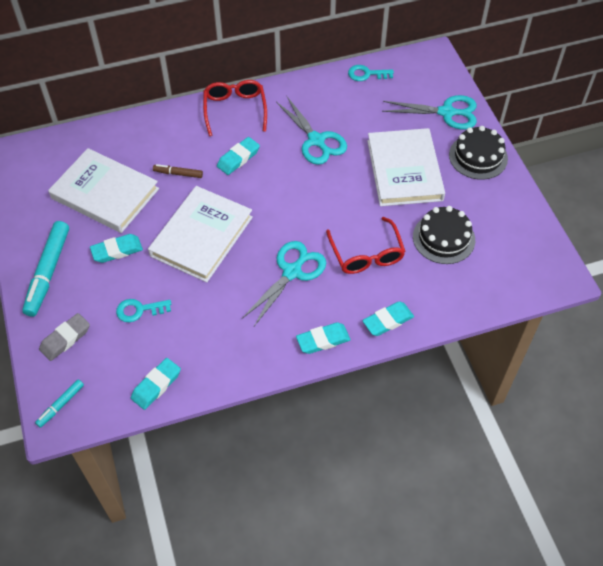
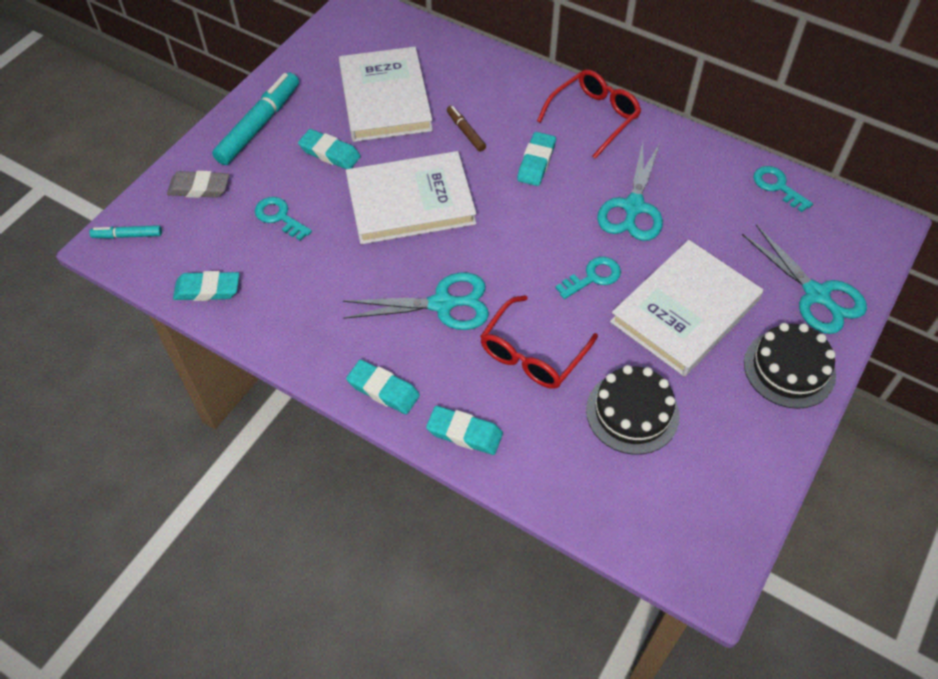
camera: 50 degrees right, 0 degrees up
(48, 272) = (259, 125): turquoise marker -> turquoise marker turned 150 degrees clockwise
(238, 158) = (536, 162): turquoise eraser -> turquoise eraser turned 75 degrees counterclockwise
(344, 192) = (593, 277): none -> turquoise key

